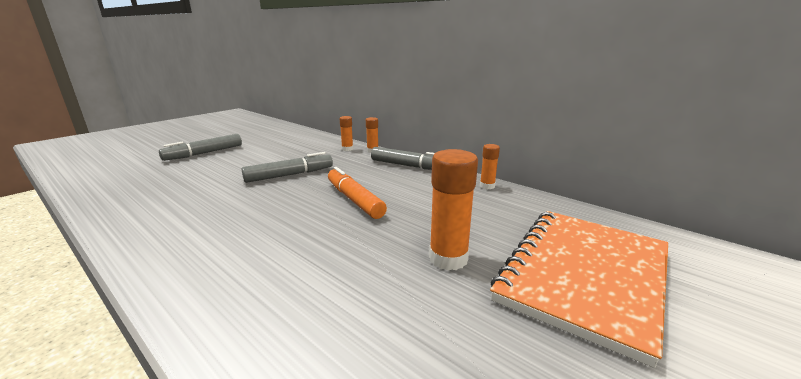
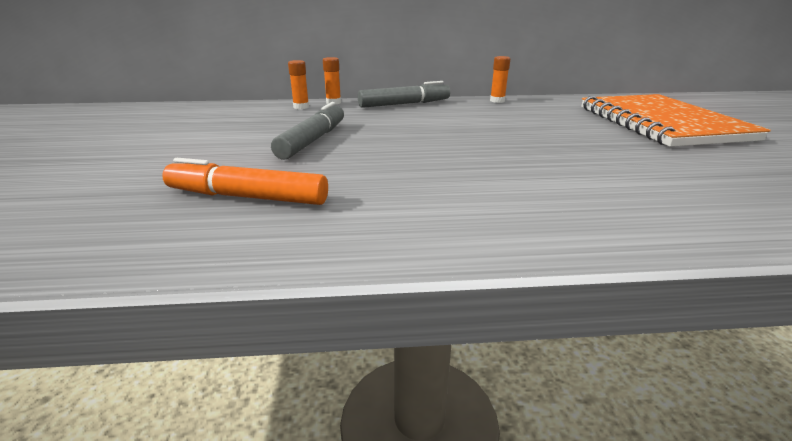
camera: 45 degrees left, 5 degrees up
(204, 153) = (96, 158): grey marker -> none
(354, 200) = (439, 136): orange marker -> orange marker (248, 197)
(448, 258) = (597, 141): orange glue stick -> none

